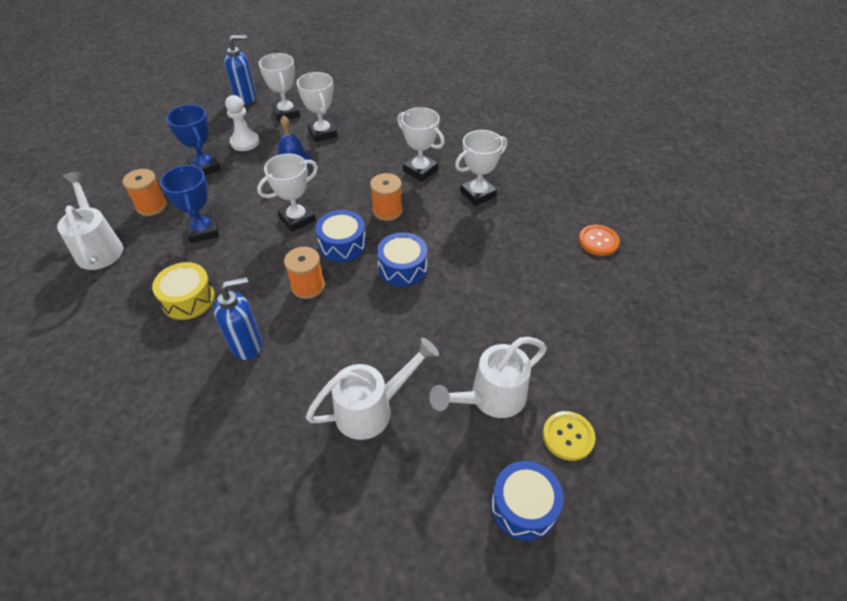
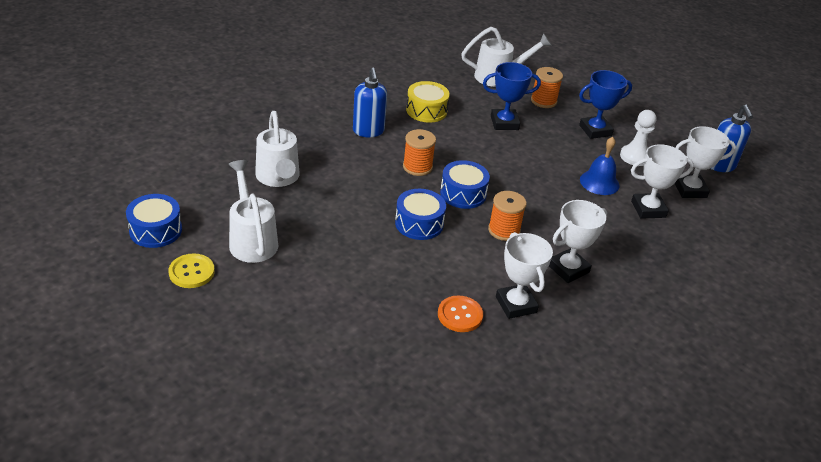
camera: 100 degrees right, 10 degrees down
(297, 219) = (506, 173): white trophy -> none
(598, 241) = (405, 384): orange button -> orange button (460, 315)

